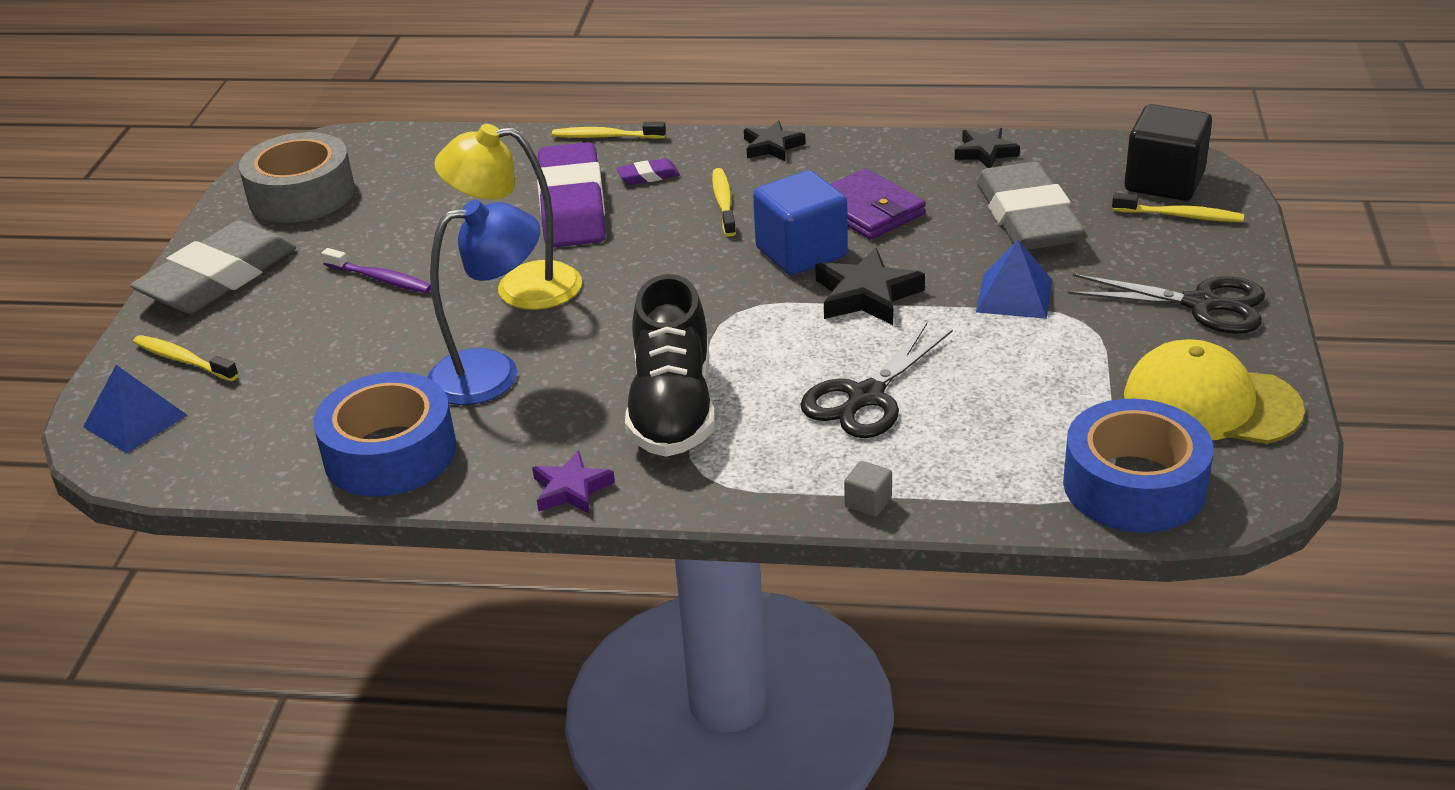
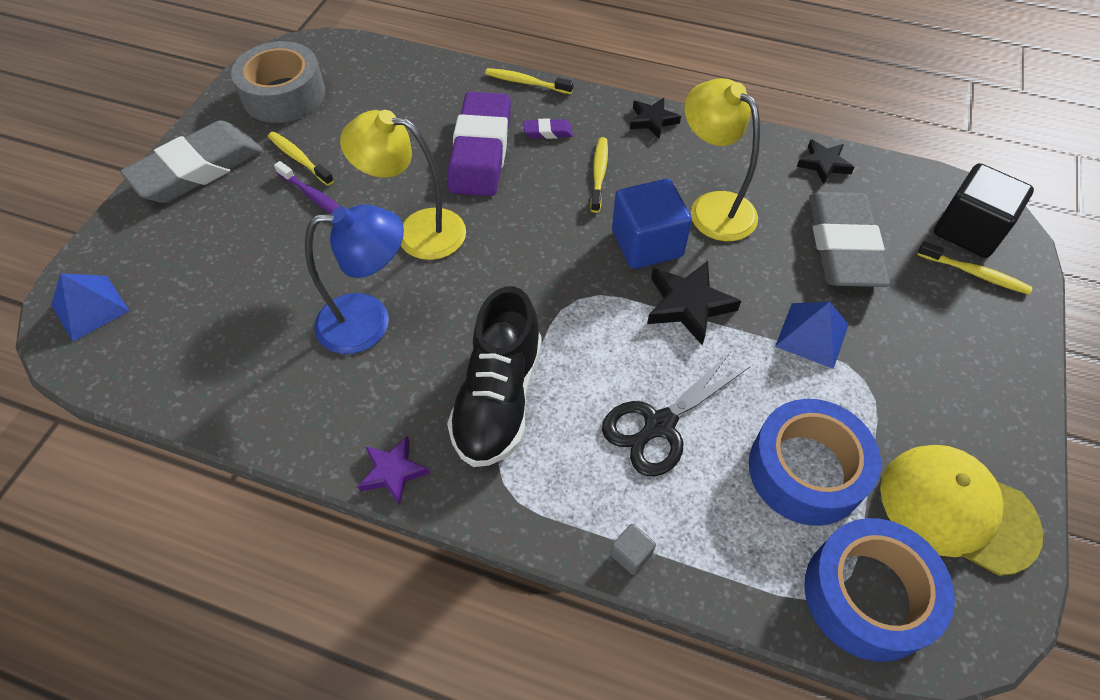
camera: 10 degrees right, 20 degrees up
(183, 360) = (145, 250): yellow toothbrush -> yellow toothbrush (299, 158)
(390, 453) = (265, 392): blue tape -> blue tape (806, 470)
(868, 210) = (712, 207): purple wallet -> yellow lamp
(1201, 305) = (972, 384): black scissors -> none

